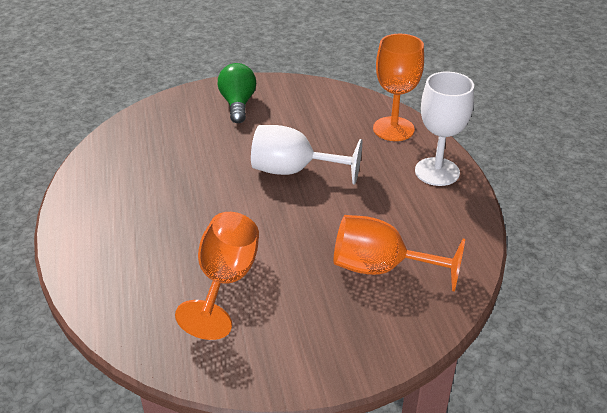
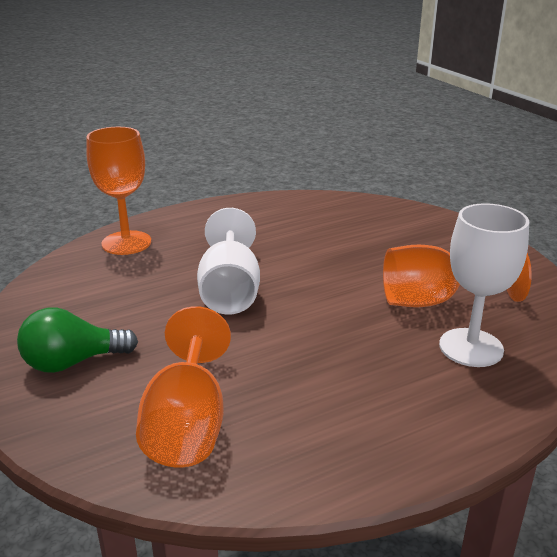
camera: 105 degrees left, 10 degrees down
(381, 268) = (356, 230): orange goblet -> orange goblet (187, 424)
(437, 172) = (201, 217): white goblet -> white goblet (471, 347)

